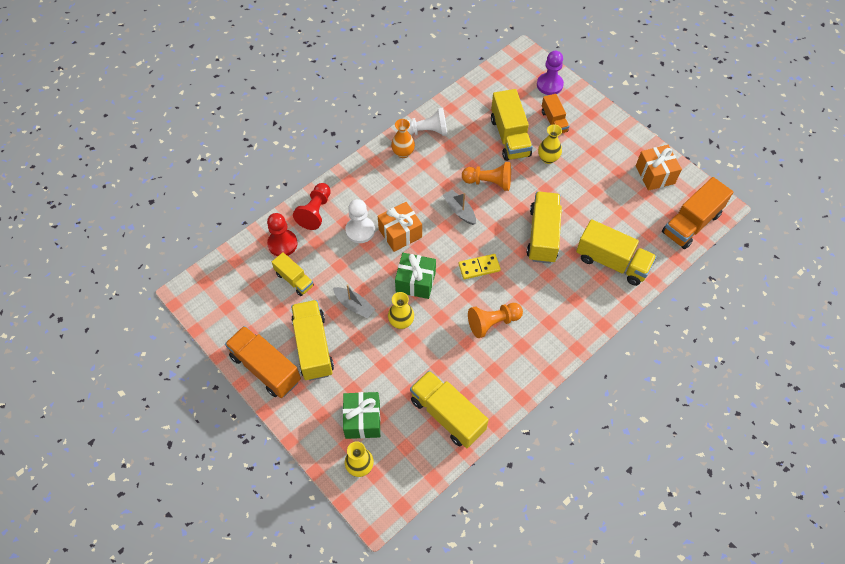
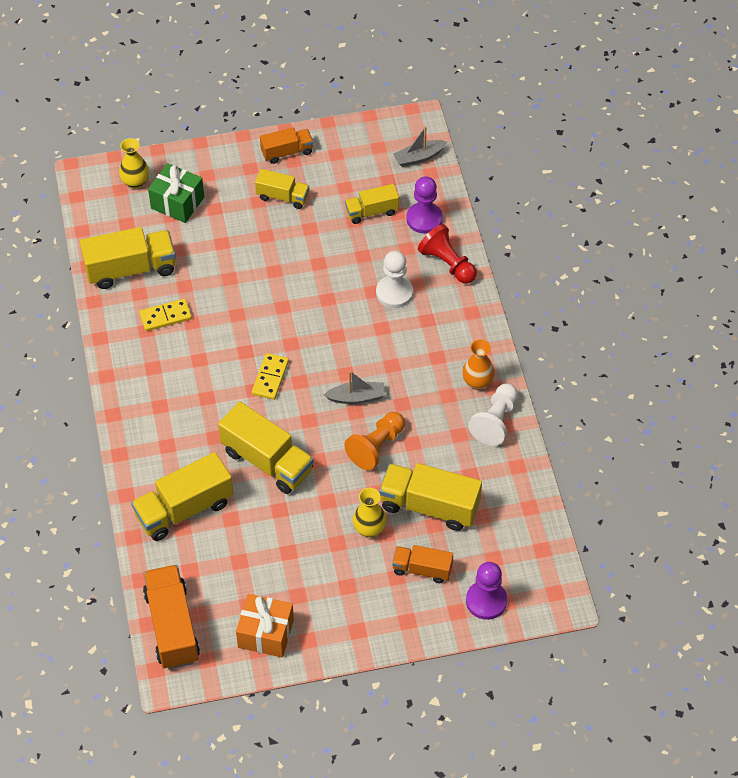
camera: 120 degrees right, 5 degrees down
(265, 368) = (287, 152): orange truck -> orange truck, size x0.59
(282, 244) = (424, 219): red pawn -> purple pawn
(313, 347) = (282, 197): yellow truck -> yellow truck, size x0.59
(354, 305) = (304, 248): grey boat -> grey boat (419, 157)
(400, 233) = (365, 327): orange gift -> none
(401, 322) = (257, 278): yellow vase -> none
(415, 282) = (294, 312): green gift -> none
(474, 363) = (165, 316): none -> yellow domino
(493, 323) = (197, 356): orange pawn -> none

